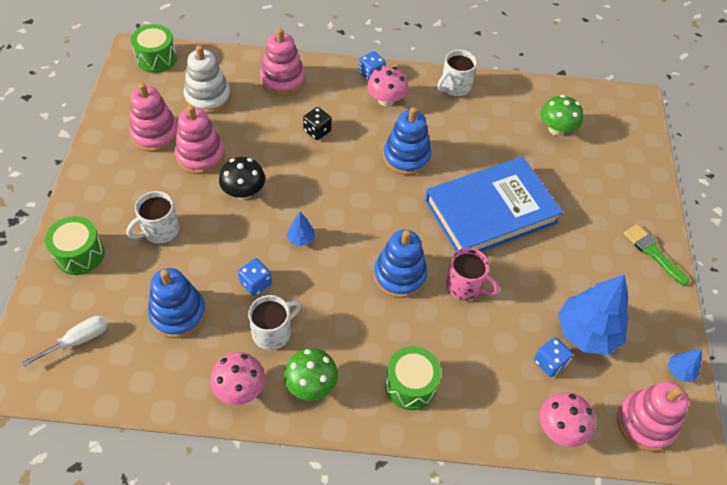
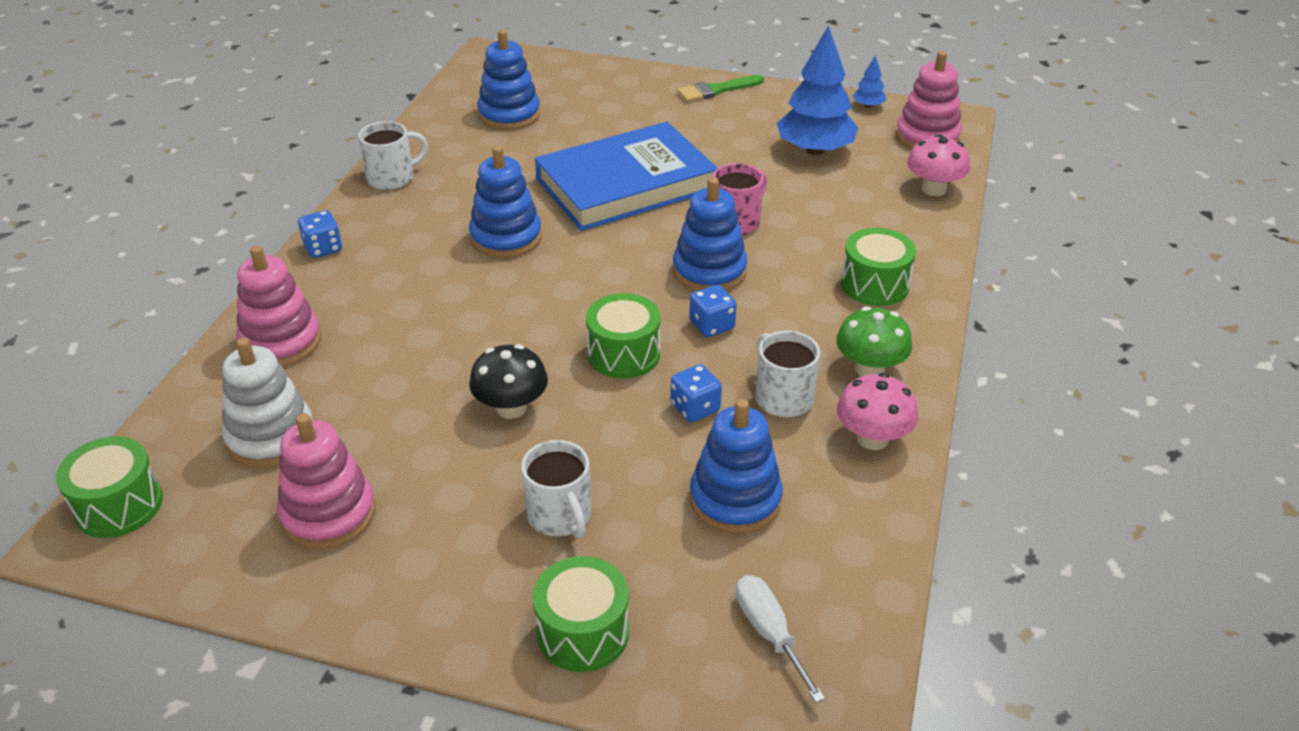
camera: 75 degrees left, 15 degrees down
(200, 156) = (410, 455): pink stacking toy -> none
(301, 239) = (623, 354): blue tree -> green drum
(317, 131) = (416, 316): black dice -> none
(386, 100) = (385, 241): pink mushroom -> none
(454, 87) = (392, 178): white mug -> white mug turned 90 degrees counterclockwise
(490, 211) = (626, 184): blue book -> blue book turned 75 degrees clockwise
(549, 362) = (851, 181): blue dice -> blue dice (712, 325)
(556, 129) = (509, 115): green mushroom -> blue stacking toy

